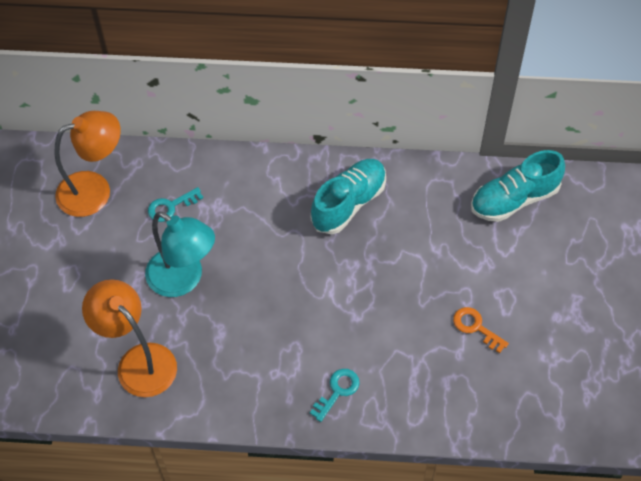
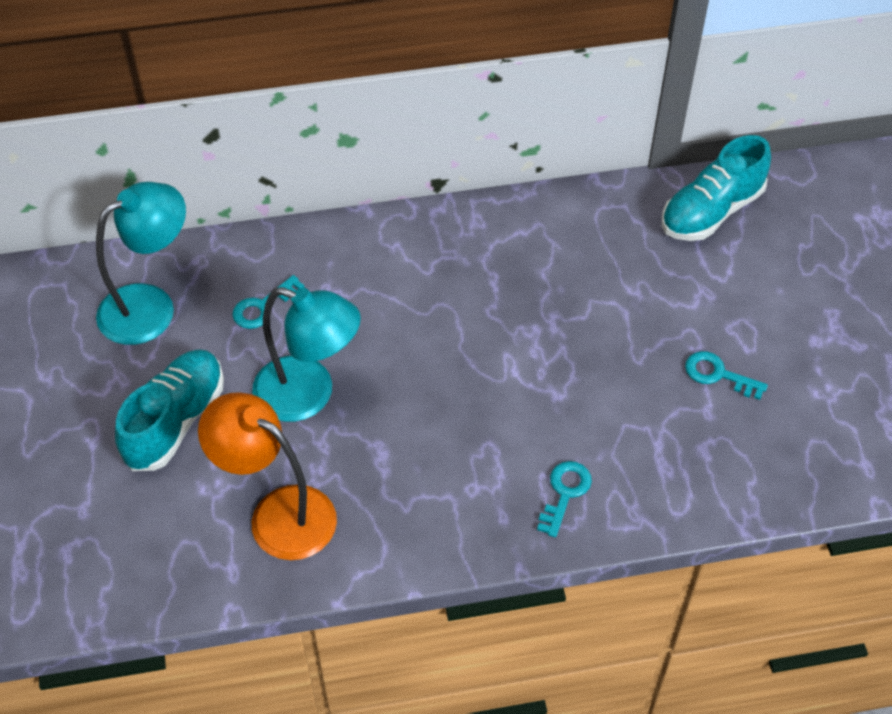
camera: 15 degrees left, 5 degrees down
(95, 190) = (151, 306): orange lamp -> turquoise lamp
(348, 203) = (501, 257): turquoise shoe -> turquoise shoe (175, 421)
(476, 327) = (718, 375): orange key -> turquoise key

